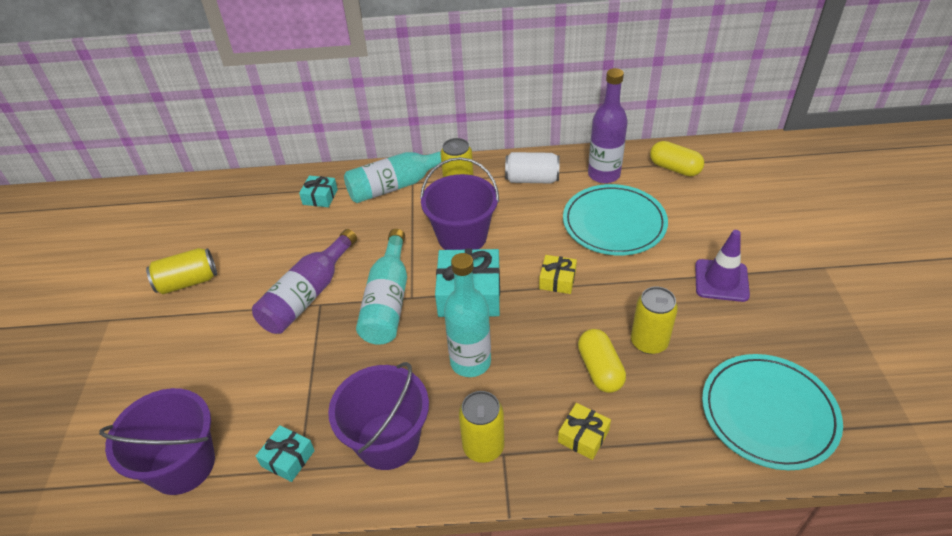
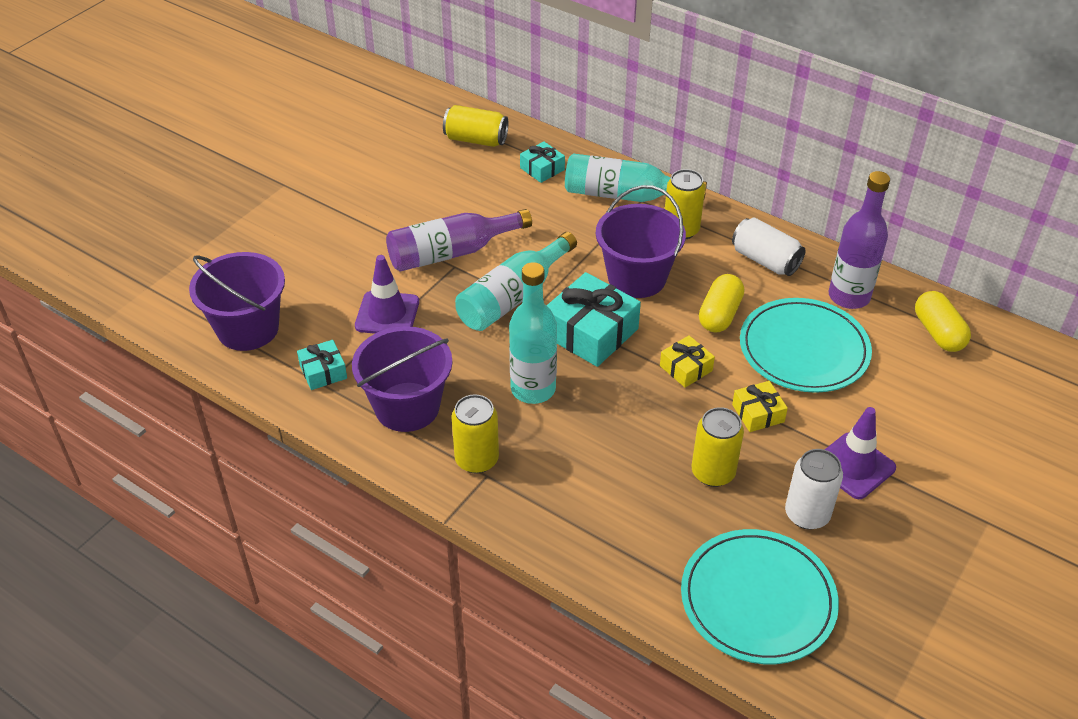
camera: 35 degrees right, 0 degrees up
(188, 282) = (366, 186): yellow can -> yellow can (476, 140)
(299, 374) = (387, 314): none -> purple traffic cone
(583, 436) = (567, 506): yellow gift -> yellow gift (758, 413)
(600, 369) = (640, 466): yellow capsule -> yellow capsule (719, 314)
(731, 331) = (807, 514): none -> white can

